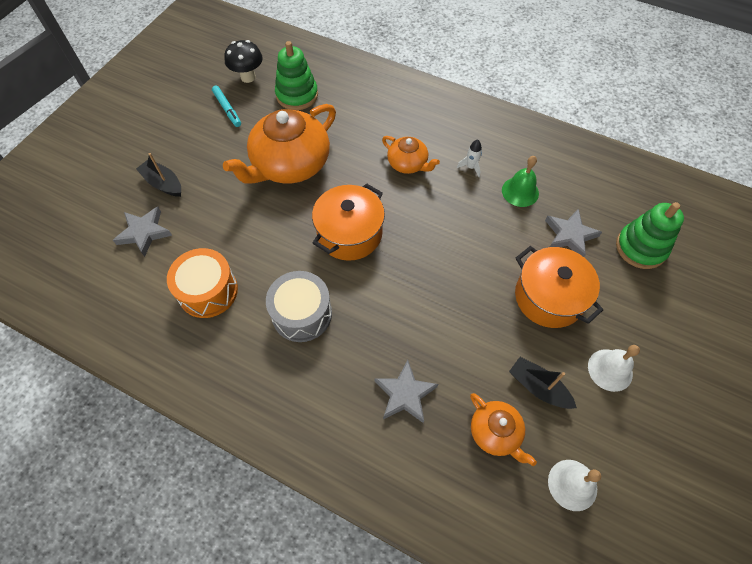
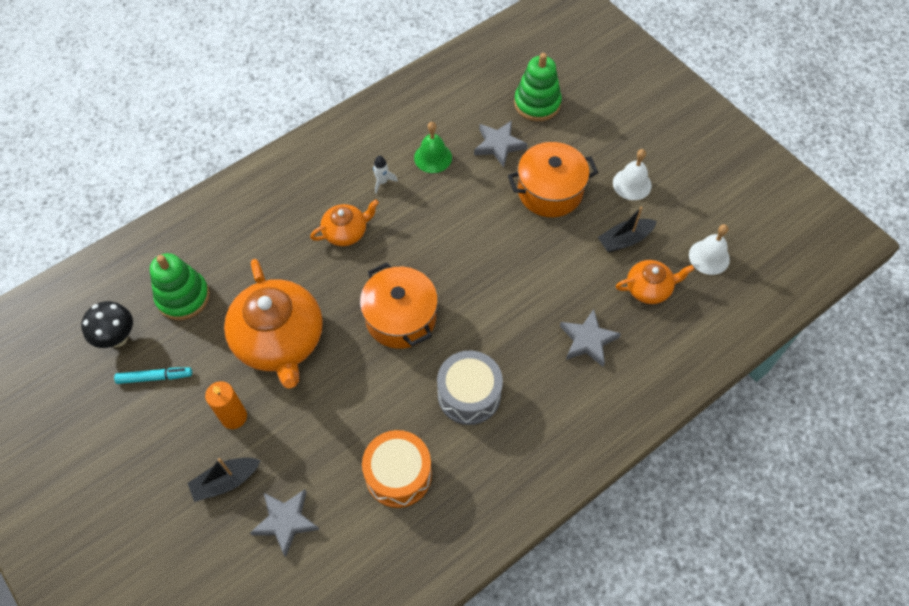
camera: 65 degrees left, 0 degrees up
(215, 165) = (234, 417): none -> orange candle

